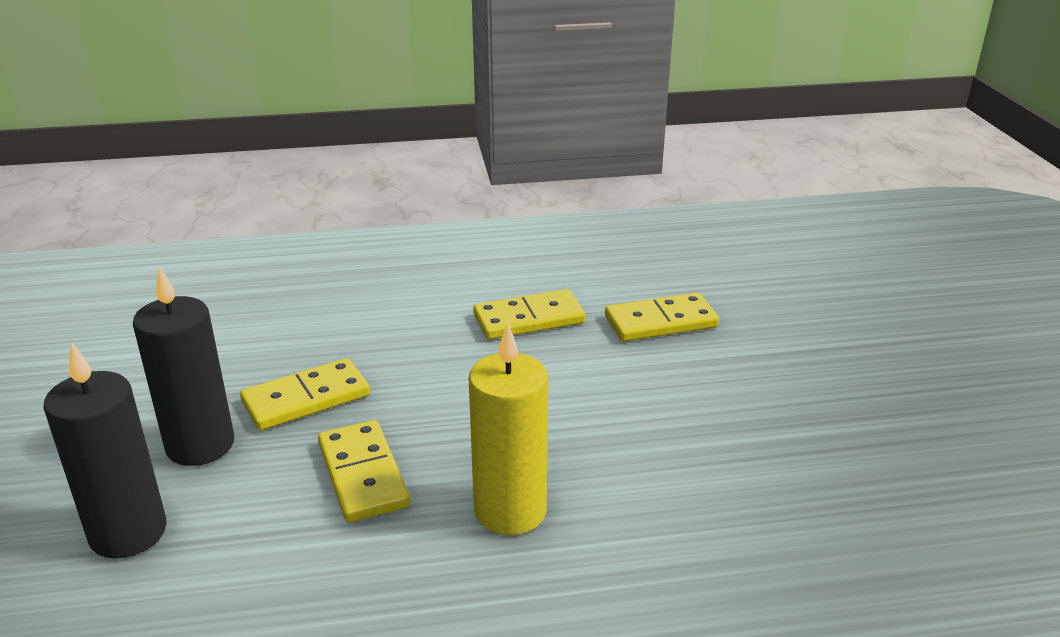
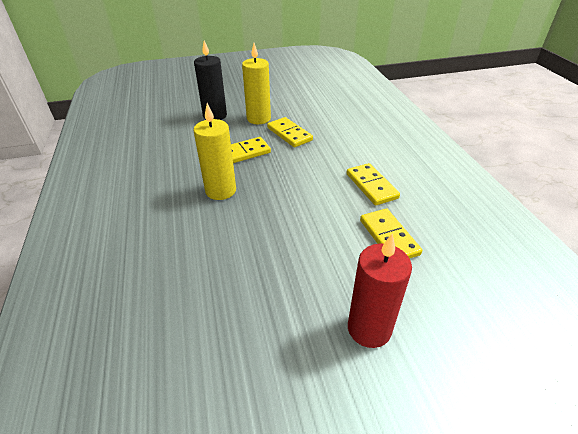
camera: 85 degrees right, 10 degrees up
(200, 445) = (258, 119): black candle -> yellow candle
(837, 363) = (369, 329): none -> red candle

